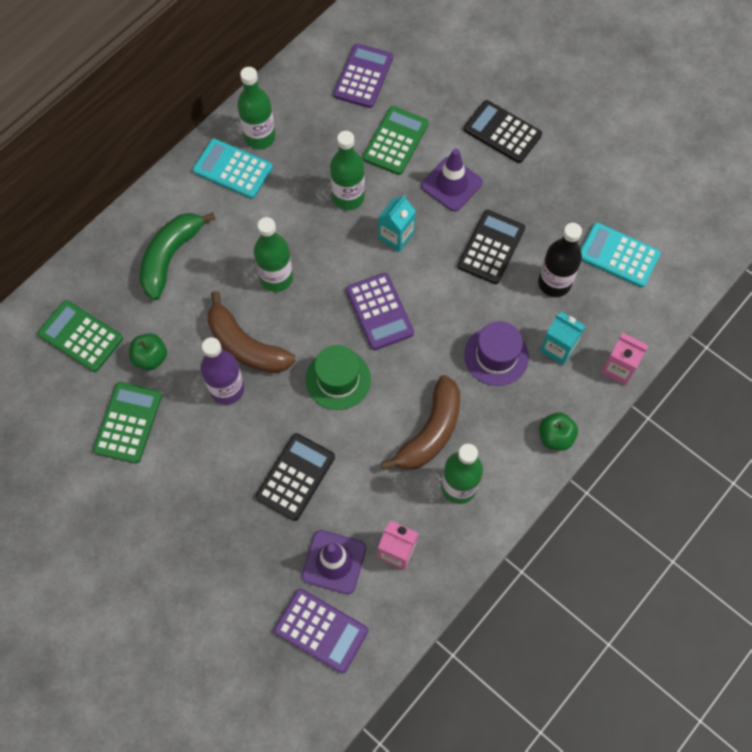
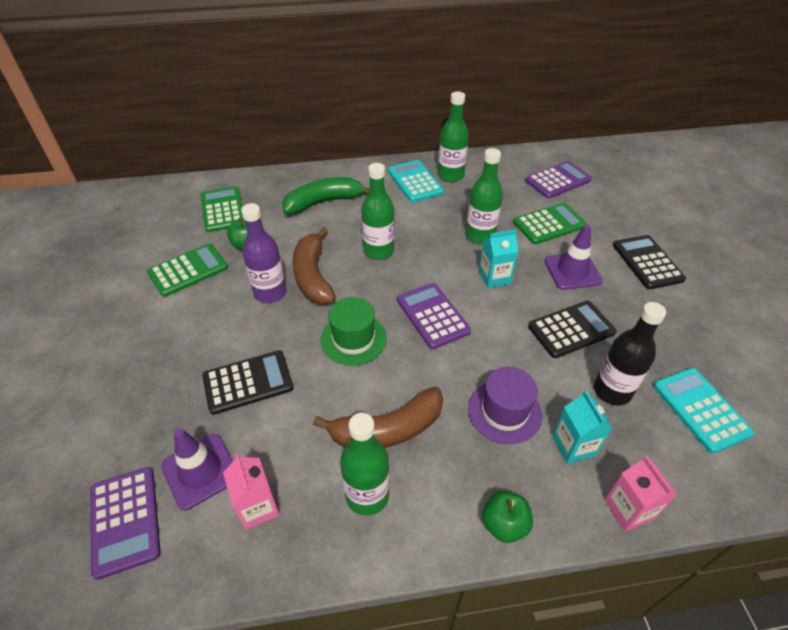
camera: 40 degrees right, 20 degrees down
(379, 311) = (432, 316): purple calculator -> purple calculator turned 135 degrees clockwise

